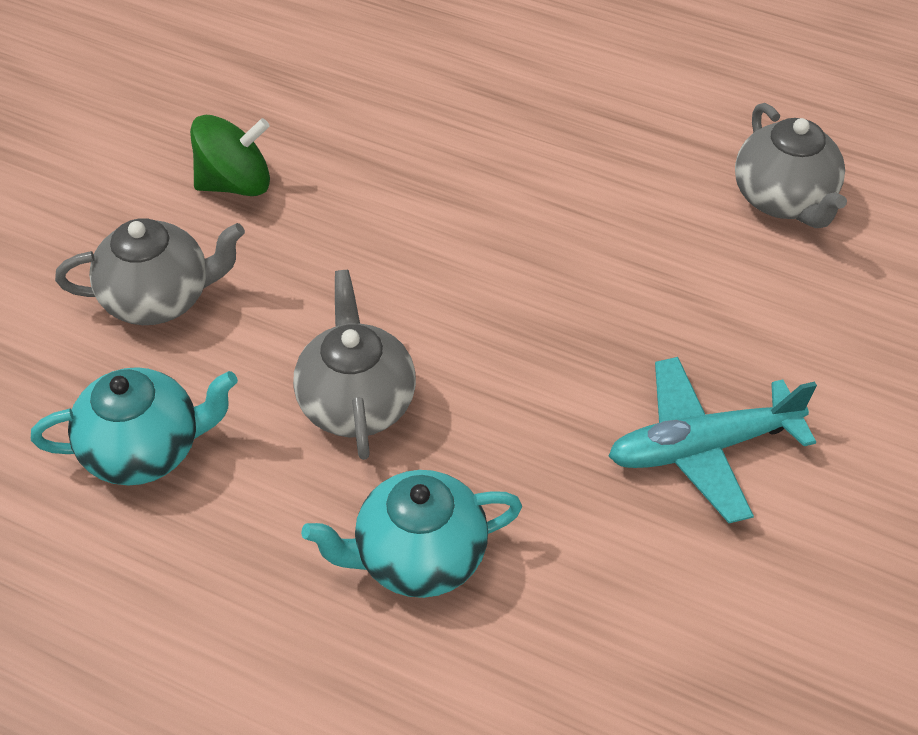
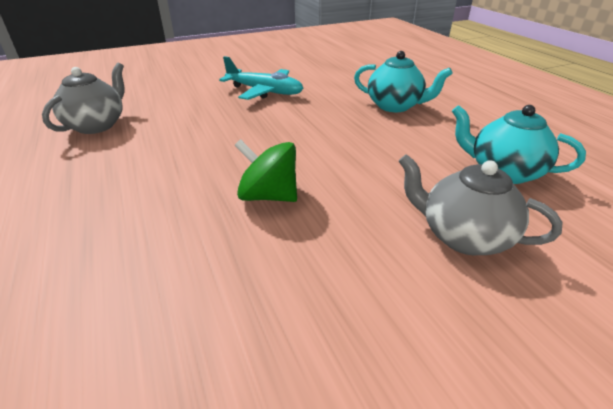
camera: 140 degrees left, 15 degrees down
(235, 183) = (347, 291): green spinning top -> green spinning top (268, 196)
(357, 402) = (377, 146): grey teapot -> none

